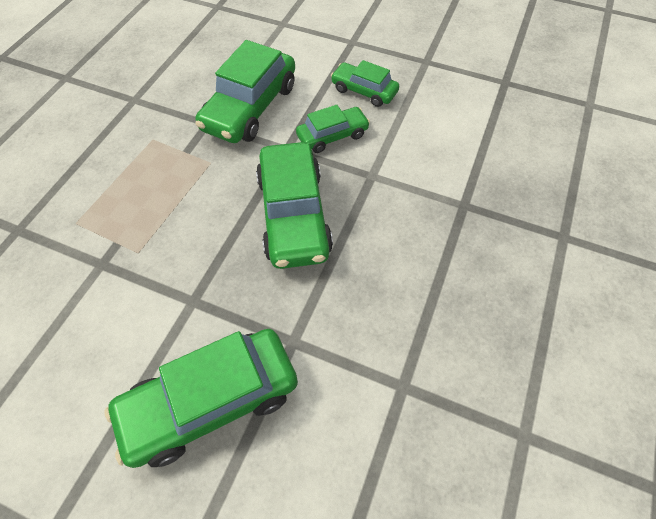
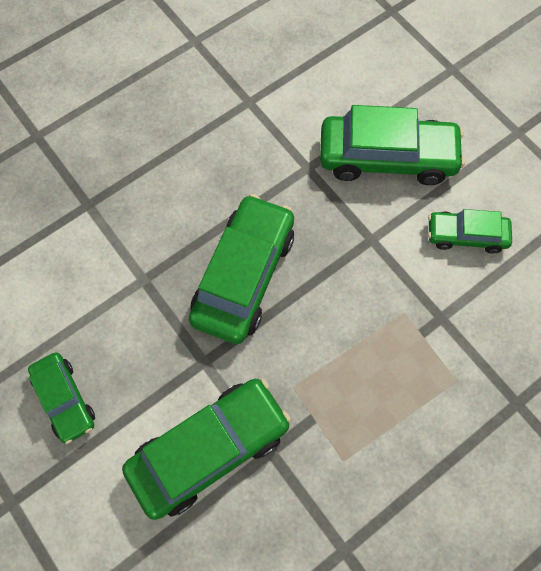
camera: 150 degrees left, 10 degrees up
(332, 136) = (146, 351): green car -> green car (466, 235)

